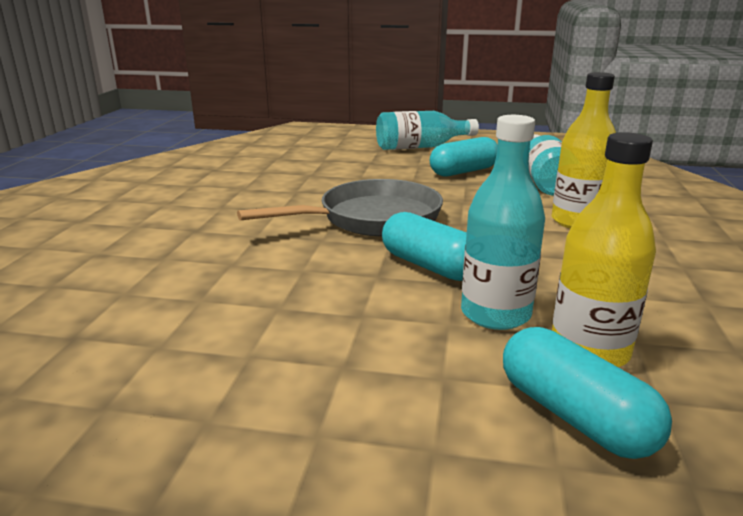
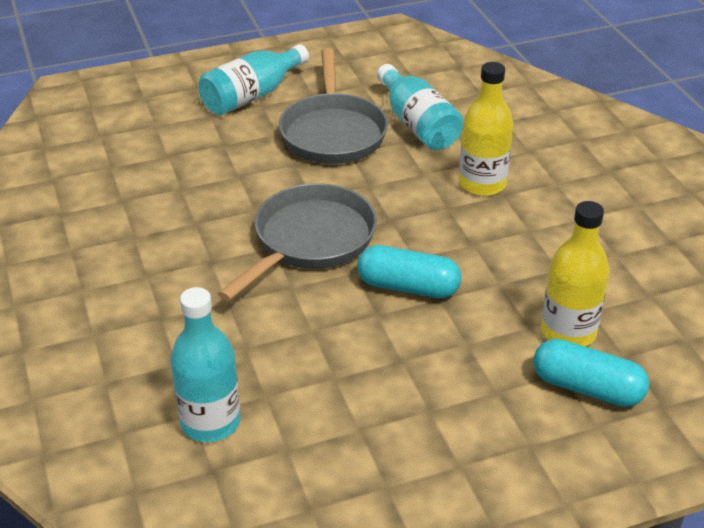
camera: 30 degrees left, 15 degrees up
(464, 171) = (333, 132): turquoise capsule -> grey pan
(495, 314) = (491, 321): turquoise bottle -> turquoise bottle (210, 422)

